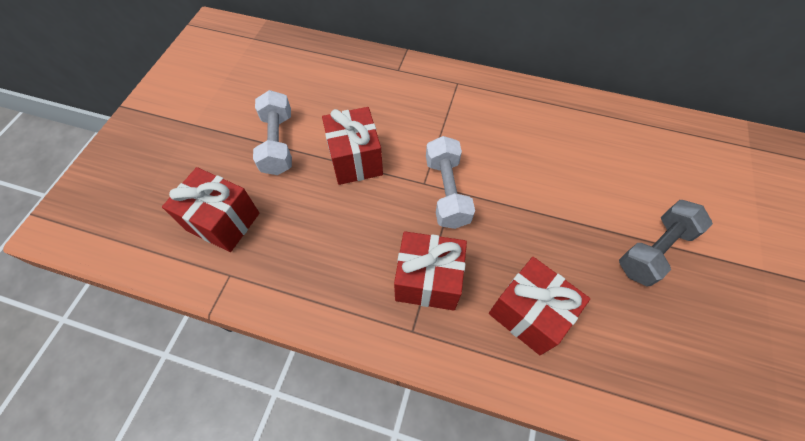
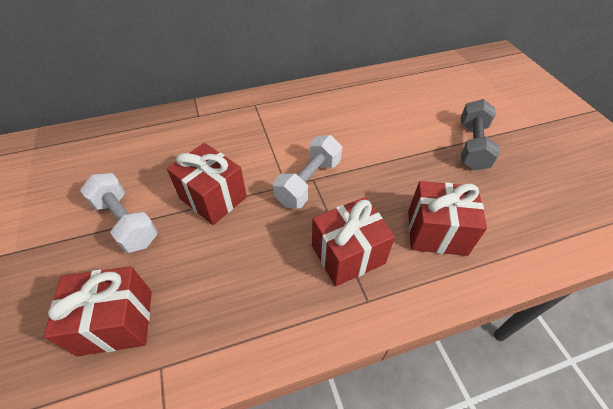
camera: 35 degrees left, 10 degrees down
(447, 192) = (308, 182): white dumbbell -> white dumbbell turned 75 degrees clockwise

